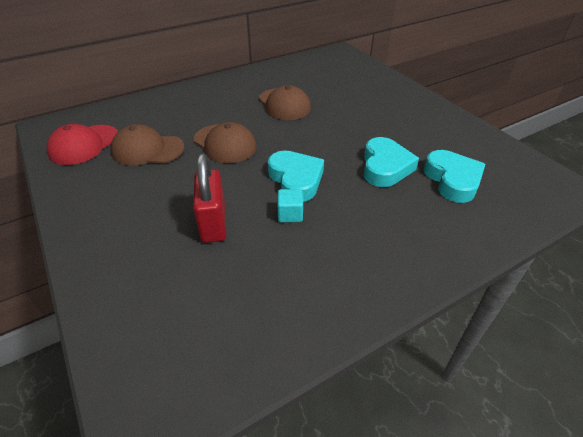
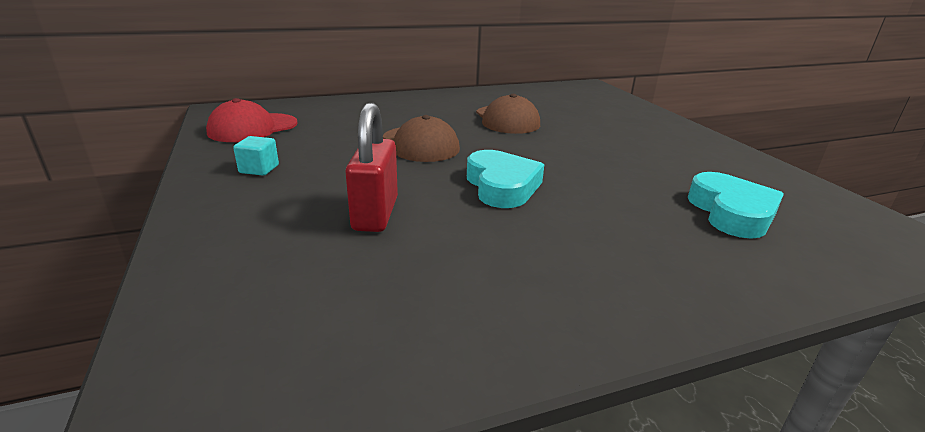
camera: 10 degrees right, 15 degrees down
(147, 150) = (324, 139): brown cap -> none
(290, 214) = (483, 218): turquoise cube -> turquoise cube (259, 169)
(385, 167) = (631, 188): turquoise heart -> none

